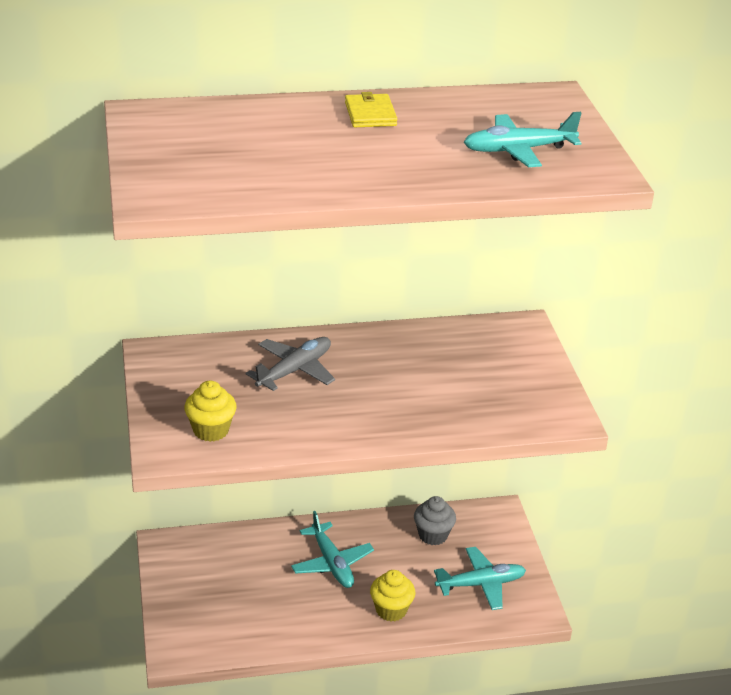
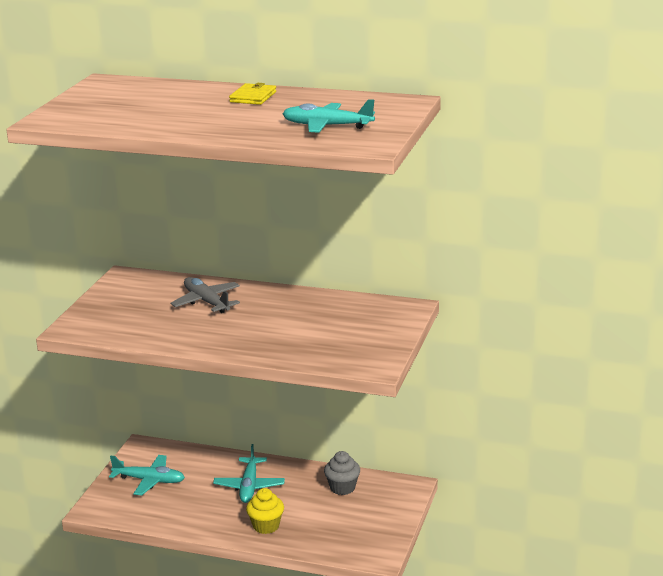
camera: 30 degrees right, 10 degrees down
(211, 430) = (113, 323): yellow cupcake -> none
(294, 370) = (206, 302): grey plane -> grey plane turned 105 degrees counterclockwise
(480, 584) = (350, 528): turquoise plane -> turquoise plane (149, 480)

